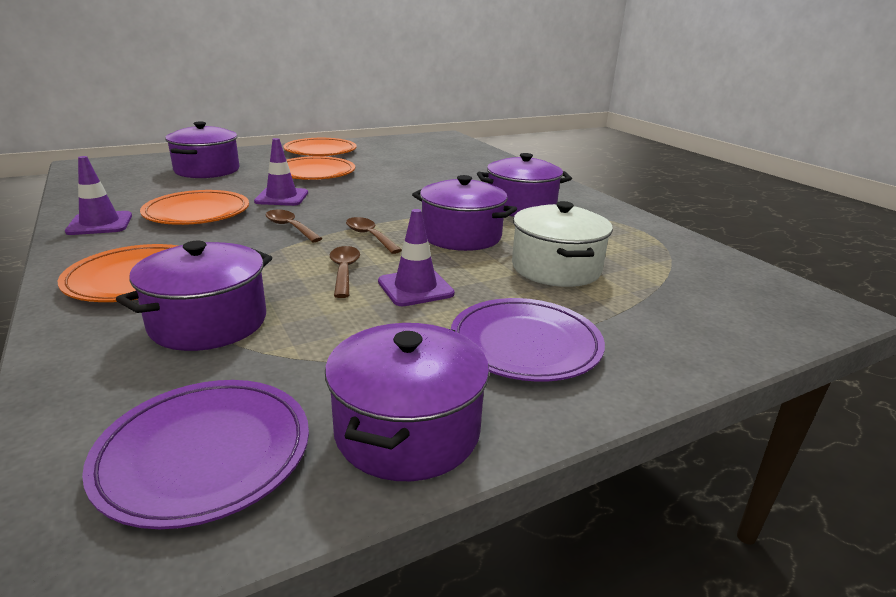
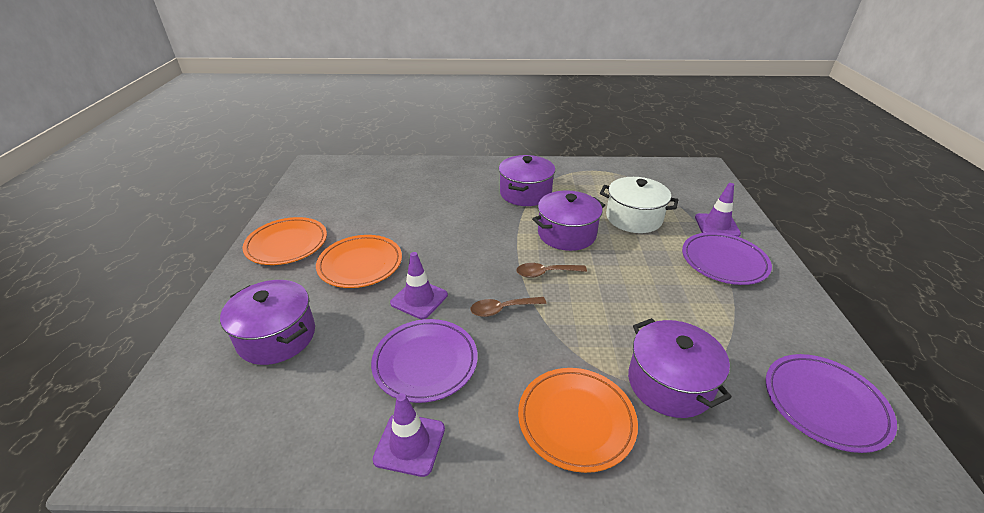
camera: 60 degrees left, 10 degrees up
(197, 213) = (425, 362): orange plate -> purple plate
(344, 271) = (606, 301): brown spoon -> none
(407, 430) = (802, 325): purple pot -> none
(415, 288) = (643, 277): purple traffic cone -> purple traffic cone (716, 225)

